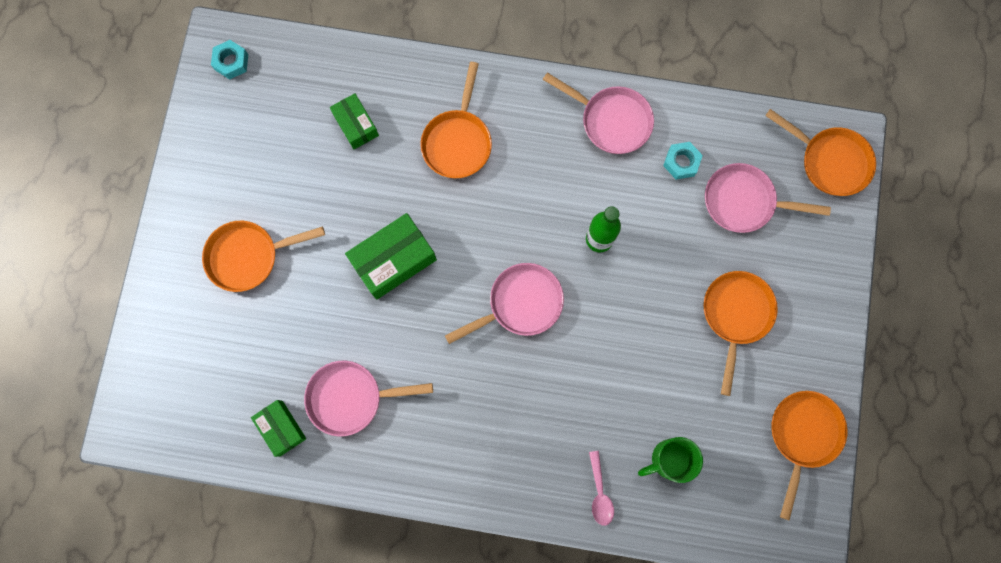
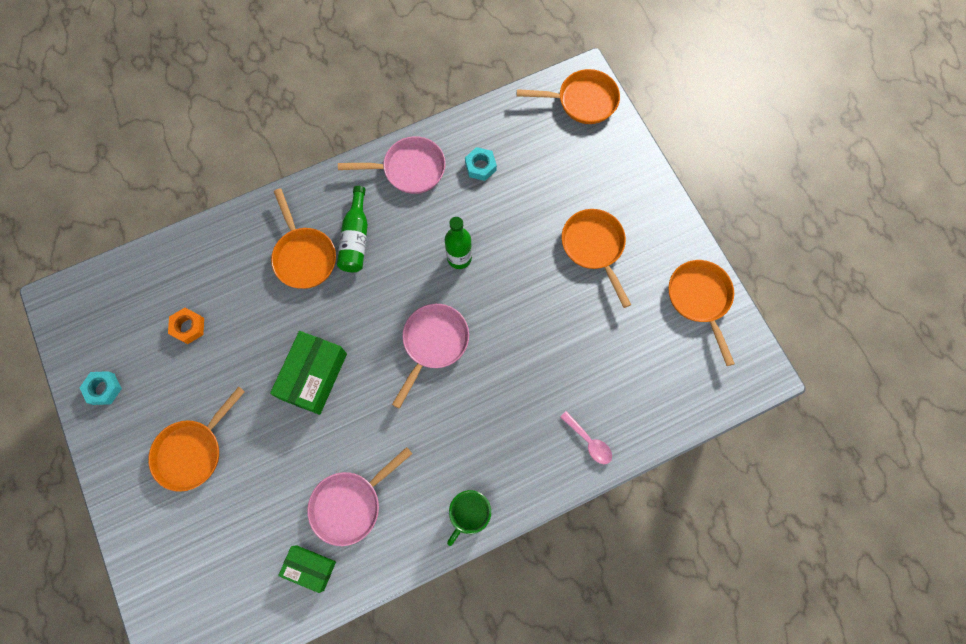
camera: 35 degrees left, 5 degrees down
(231, 62) = (79, 311): turquoise nut -> turquoise nut (104, 389)
(314, 140) = (188, 327): none -> orange nut
(356, 125) = (215, 294): green box -> none
(516, 156) = (356, 238): none -> green bottle
(669, 459) = (621, 381): green mug -> green mug (469, 514)
(744, 202) = (544, 165): pink pan -> none

